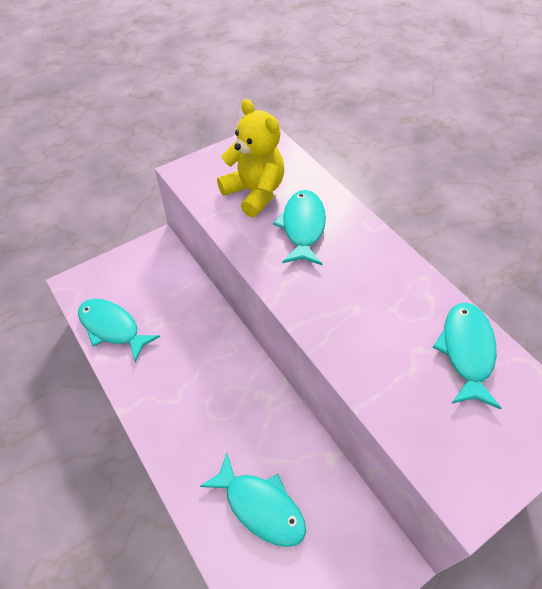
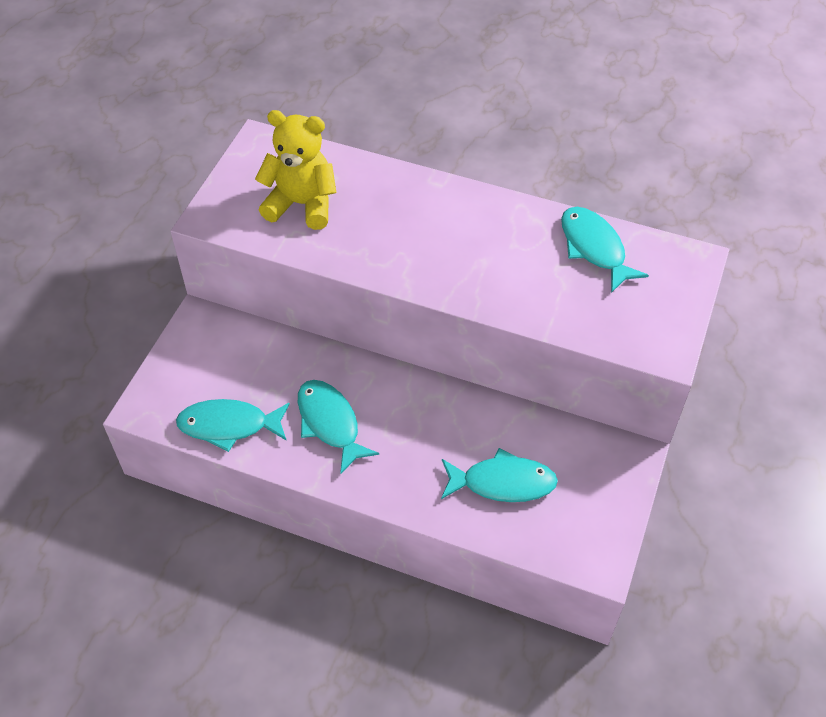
camera: 35 degrees left, 0 degrees up
(302, 227) = (377, 214): turquoise fish -> turquoise fish (330, 423)

